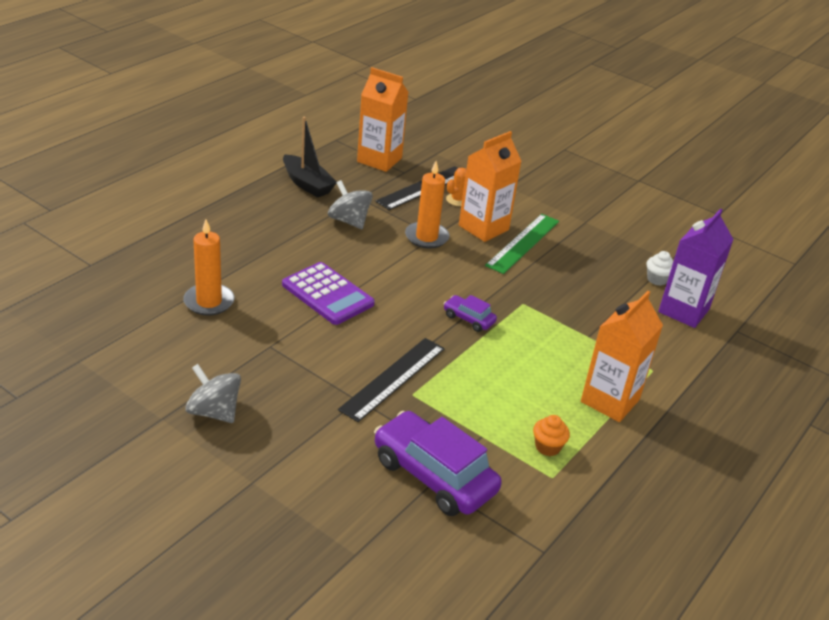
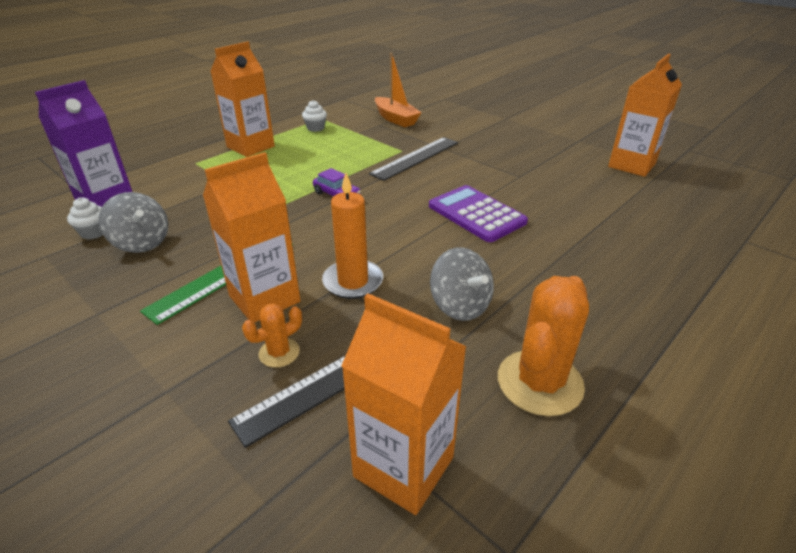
camera: 170 degrees left, 0 degrees up
(122, 364) = (631, 165): none -> orange carton
(209, 302) = (592, 207): orange candle -> none
(214, 412) = (545, 143): grey spinning top -> grey spinning top (142, 242)
(307, 184) = (540, 382): black boat -> orange cactus
(434, 475) = (396, 119): purple car -> orange boat
(547, 447) = (315, 128): orange cupcake -> white cupcake

